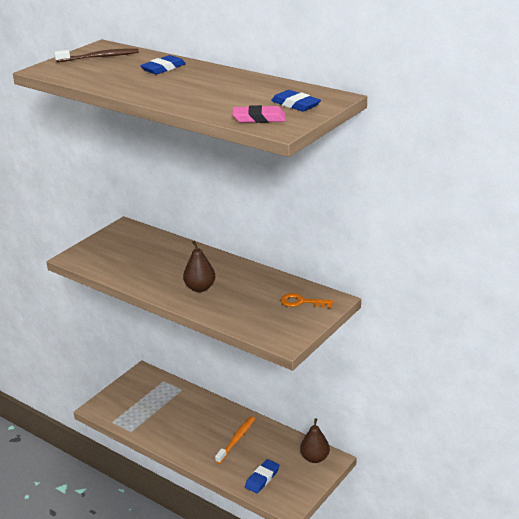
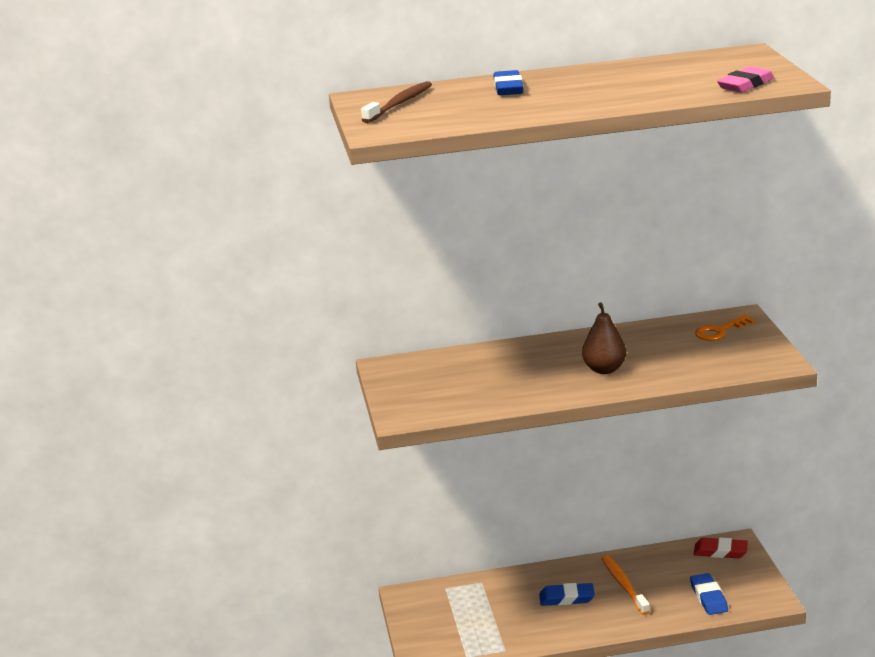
camera: 45 degrees left, 5 degrees down
(295, 104) = (736, 66): blue eraser -> blue eraser (566, 598)
(314, 458) = (720, 551): brown pear -> red eraser

